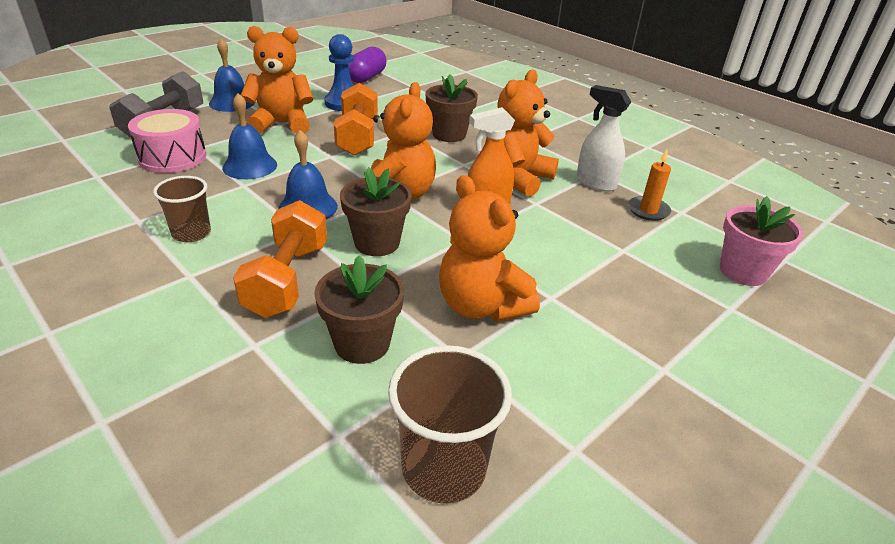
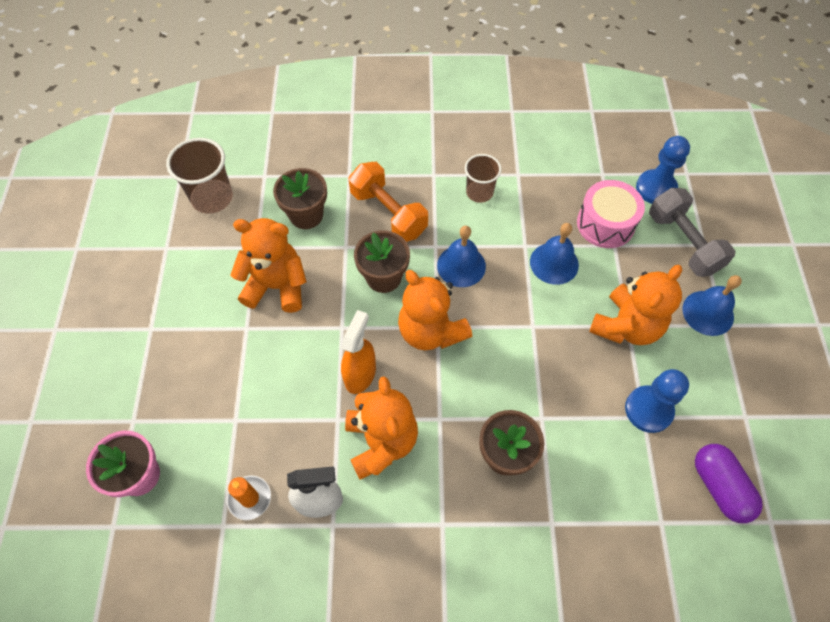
camera: 135 degrees right, 25 degrees up
(98, 147) = (656, 188): none -> blue pawn
(357, 137) = (555, 370): orange dumbbell -> none

